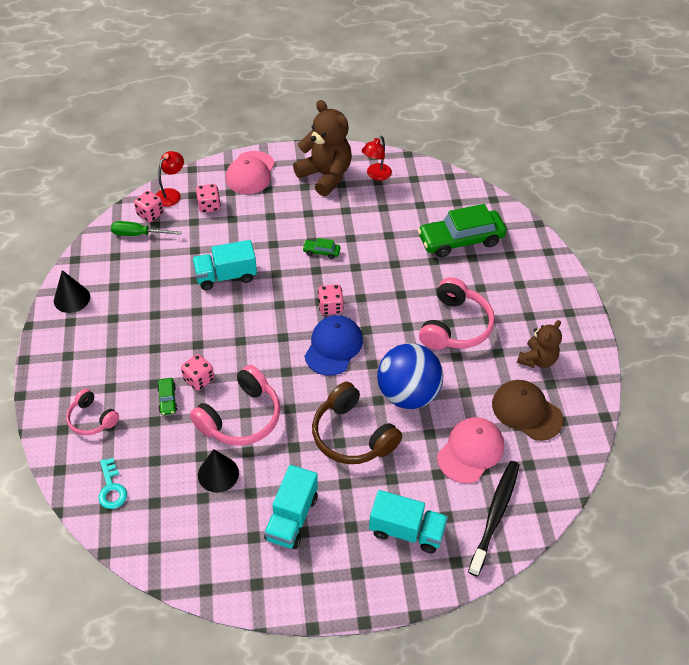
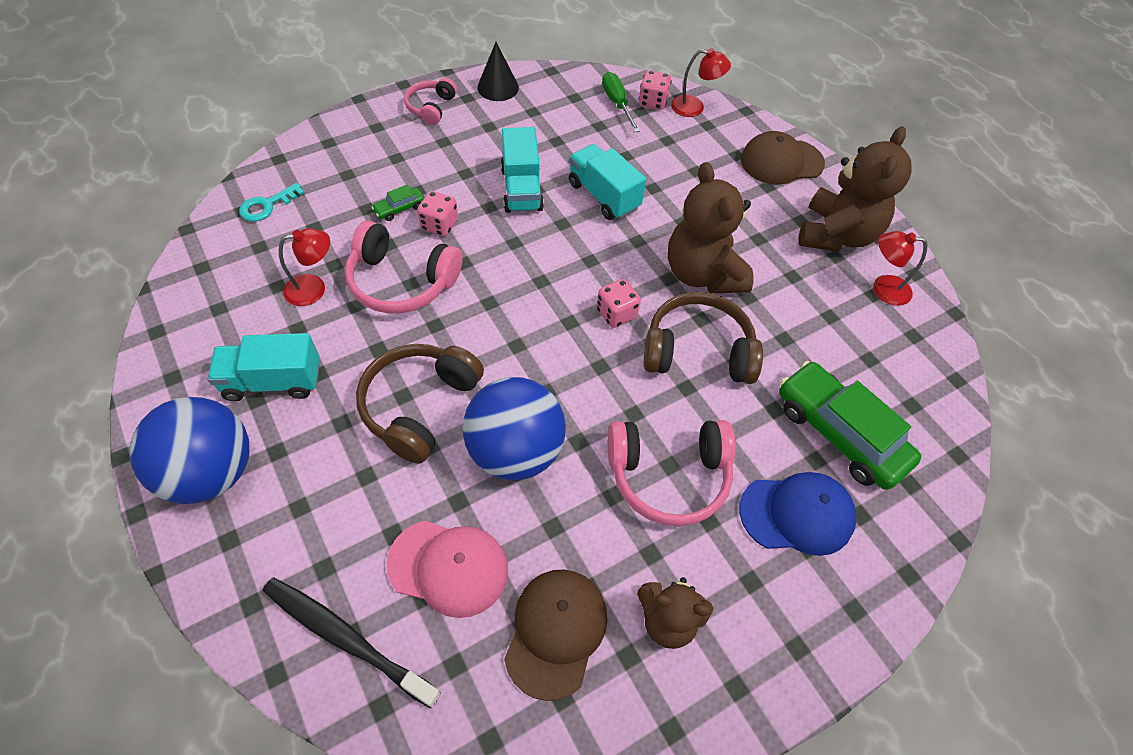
camera: 65 degrees right, 5 degrees up
(92, 419) = (349, 159): pink headphones -> pink headphones (431, 107)
(209, 206) = (700, 144): pink dice -> none
(218, 474) = (314, 288): black cone -> red lamp
(250, 173) = (781, 162): pink cap -> brown cap
(321, 252) = (702, 274): green car -> brown teddy bear
(333, 347) = (553, 338): blue cap -> blue cap (797, 514)
(351, 570) = (211, 472): none -> blue ball
(378, 278) = (698, 351): none -> brown headphones
(406, 531) = (287, 521): turquoise truck -> turquoise truck (521, 189)
(495, 515) = (346, 638): black toothbrush -> black toothbrush turned 150 degrees counterclockwise

